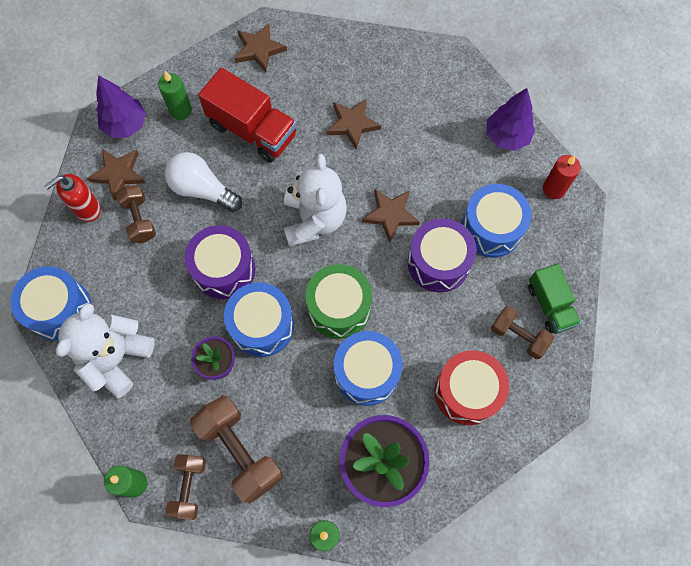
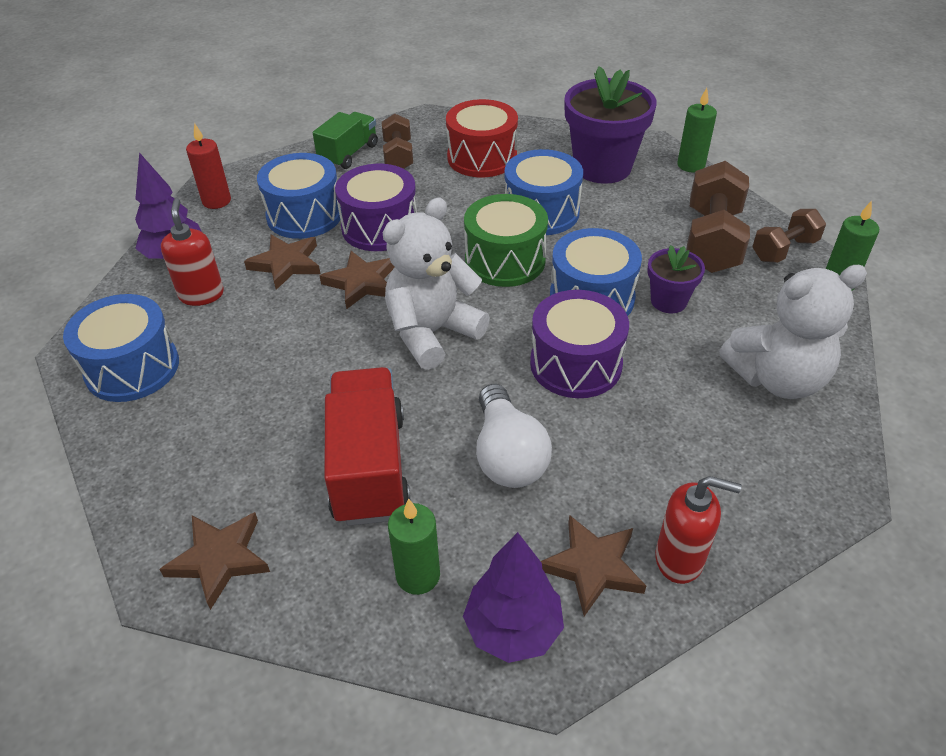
camera: 130 degrees left, 25 degrees down
(59, 309) = (814, 472): blue drum -> blue drum (132, 368)
(139, 219) = (620, 487): brown dumbbell -> none
(352, 124) = (268, 378): brown star -> brown star (286, 264)
(453, 131) = (201, 294): none -> red soap dispenser

